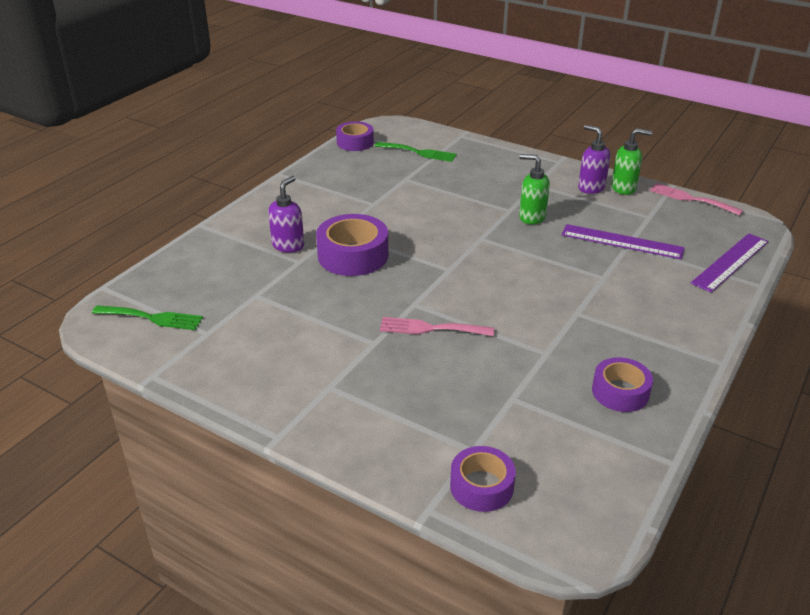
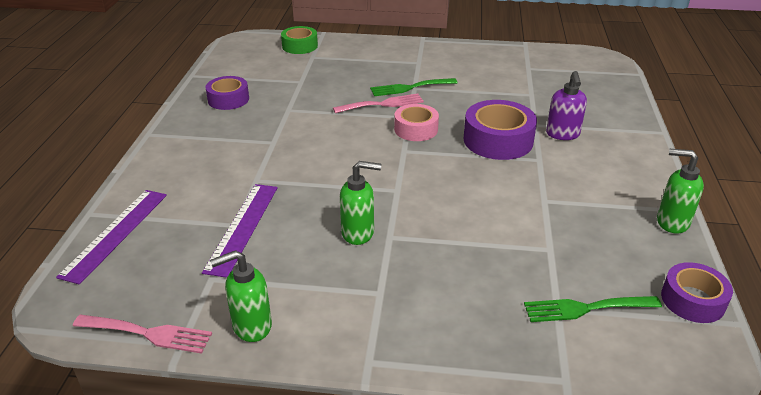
camera: 155 degrees right, 0 degrees up
(152, 318) = (575, 67): green fork -> green fork (409, 88)
(305, 172) = (672, 222): none -> green soap dispenser
(419, 287) = (416, 129): none -> pink tape
(481, 486) = (300, 46): purple tape -> green tape
(591, 188) = (300, 311): purple soap dispenser -> none
(622, 241) = (242, 227): purple ruler -> purple ruler turned 75 degrees counterclockwise

